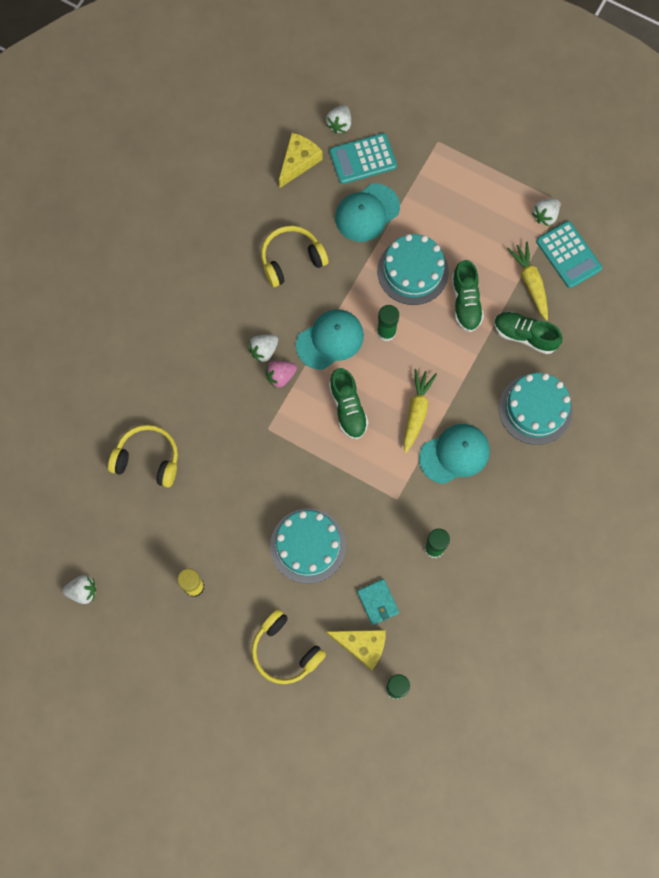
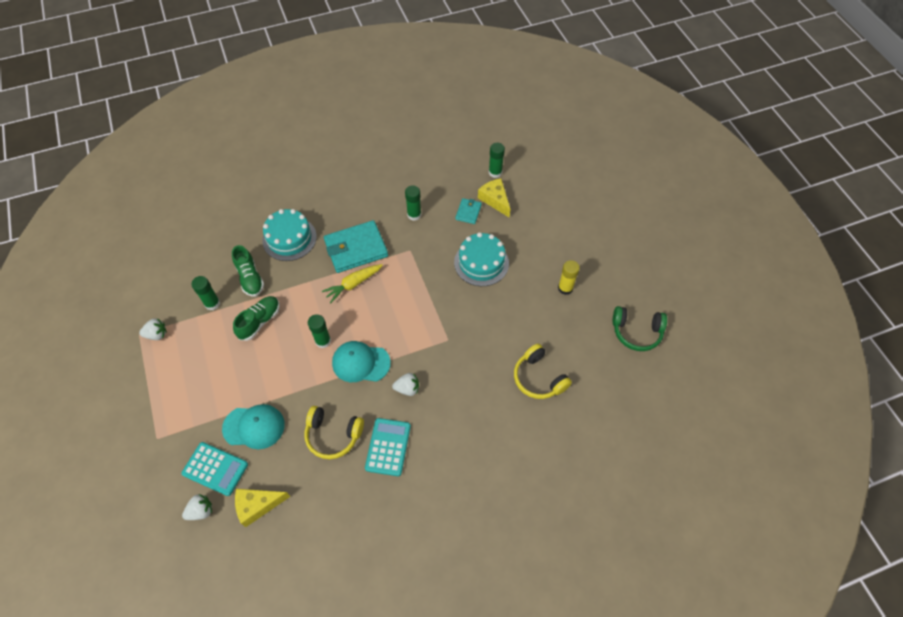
camera: 140 degrees left, 15 degrees down
(83, 591) = (636, 332): white strawberry -> green headphones
(280, 376) = (411, 364): pink strawberry -> none
(285, 651) = (538, 224): yellow headphones -> none
(348, 408) = (389, 315): green shoe -> none
(412, 271) = (268, 365): turquoise cake -> none
(454, 454) = (356, 249): turquoise cap -> turquoise wallet
(530, 282) = (212, 303): yellow carrot -> green glue stick
(568, 255) = (173, 301): turquoise calculator -> turquoise calculator (388, 447)

